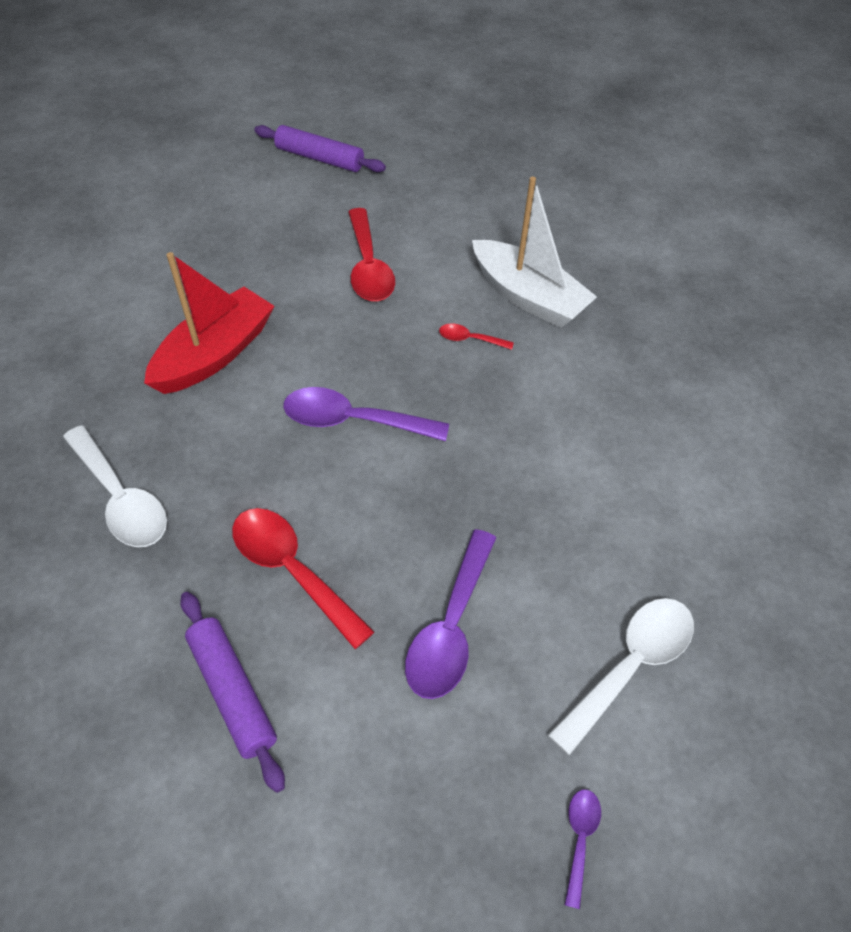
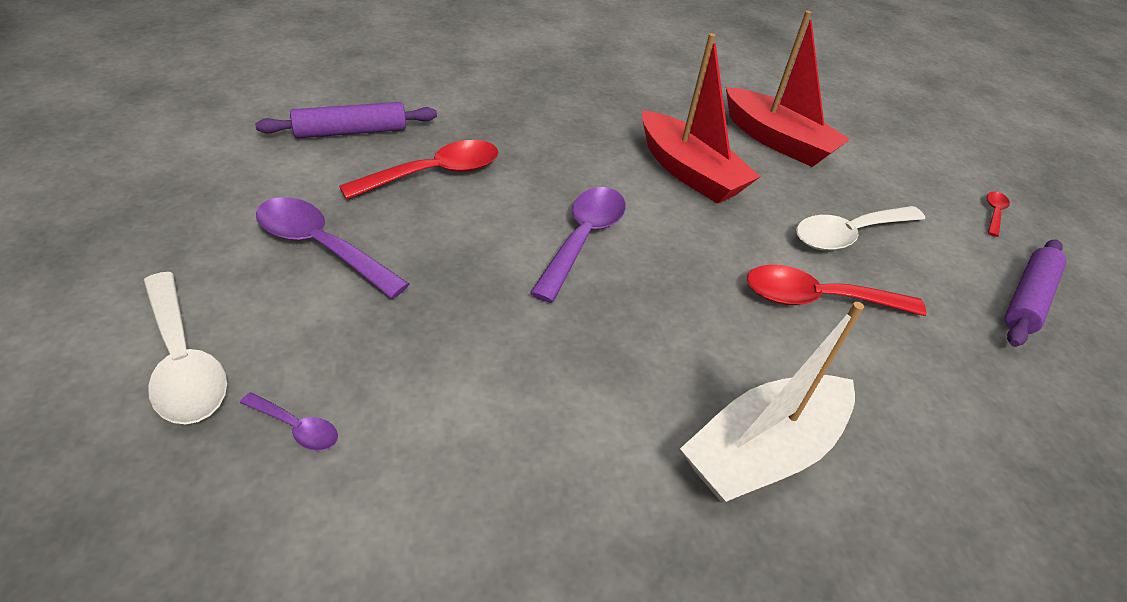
camera: 100 degrees right, 10 degrees down
(121, 498) = (544, 110): white spoon -> white spoon (849, 235)
(132, 290) = (777, 141): none -> red boat
(470, 339) = (684, 361): red spoon -> red spoon (993, 213)
(580, 838) = (77, 271): purple spoon -> purple spoon (297, 427)

